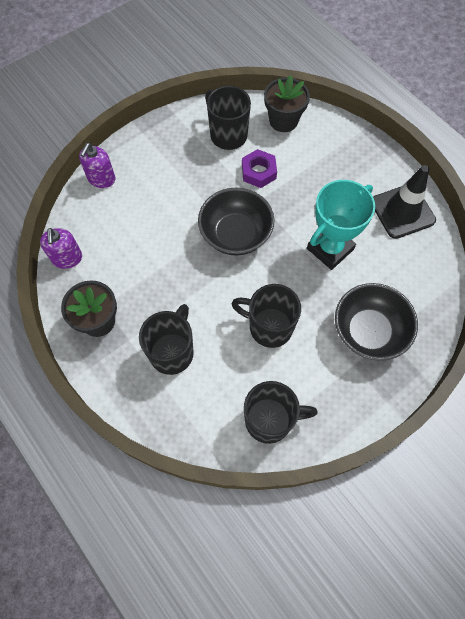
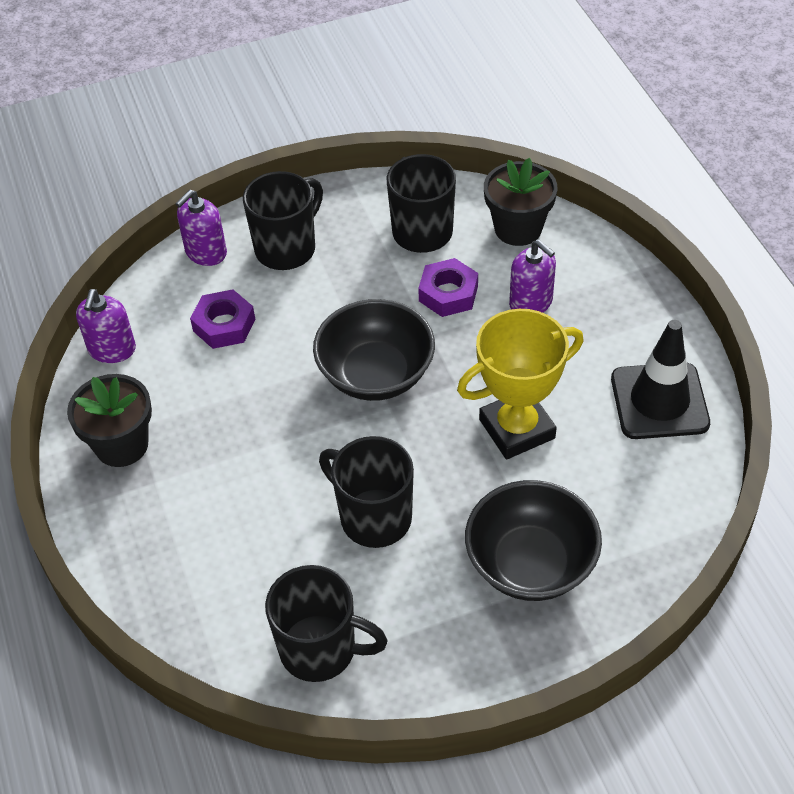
camera: 20 degrees right, 15 degrees down
(131, 225) = (224, 325): none -> purple nut
(172, 352) = (212, 515): black mug -> black mug (287, 248)
(308, 166) = (531, 303): none -> purple soap dispenser
(330, 249) = (517, 429): turquoise trophy -> yellow trophy

